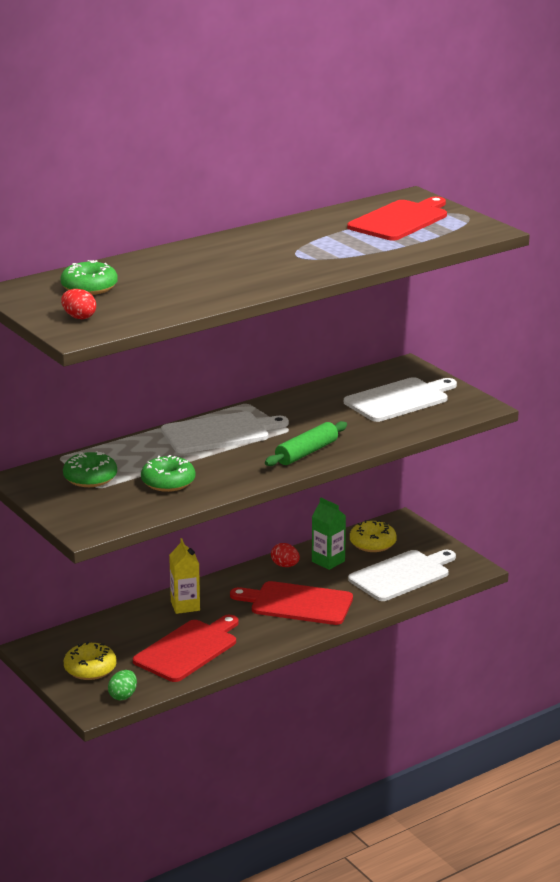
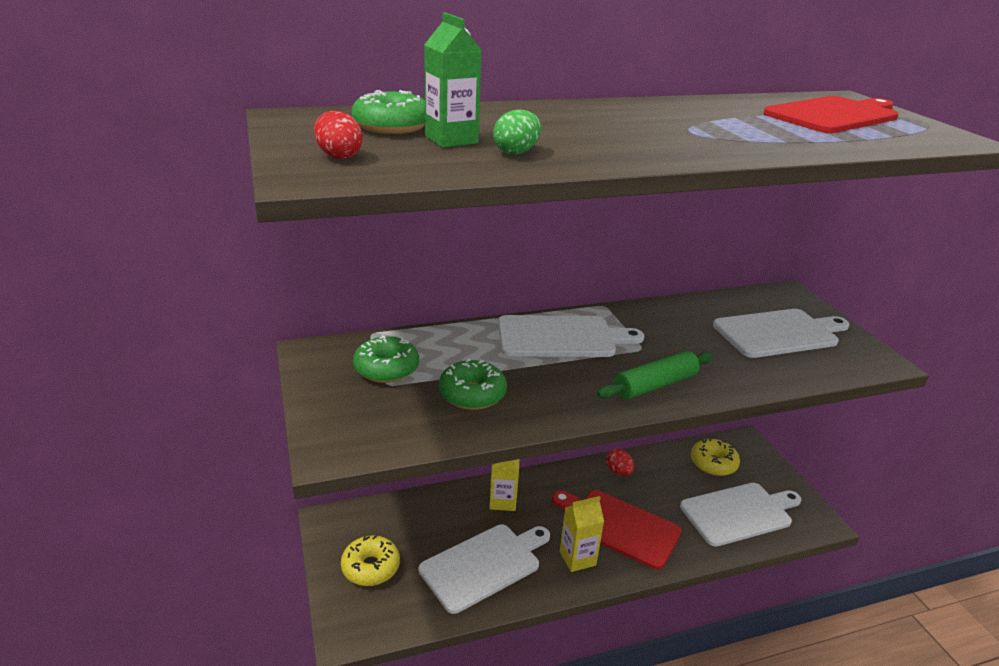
camera: 15 degrees right, 5 degrees up
(123, 696) = (386, 621): green egg -> green egg (516, 152)
(188, 649) = (484, 565): red cutting board -> white cutting board
(267, 630) = (577, 558): none -> yellow carton
(328, 561) = (663, 476): green carton -> green carton (451, 140)

